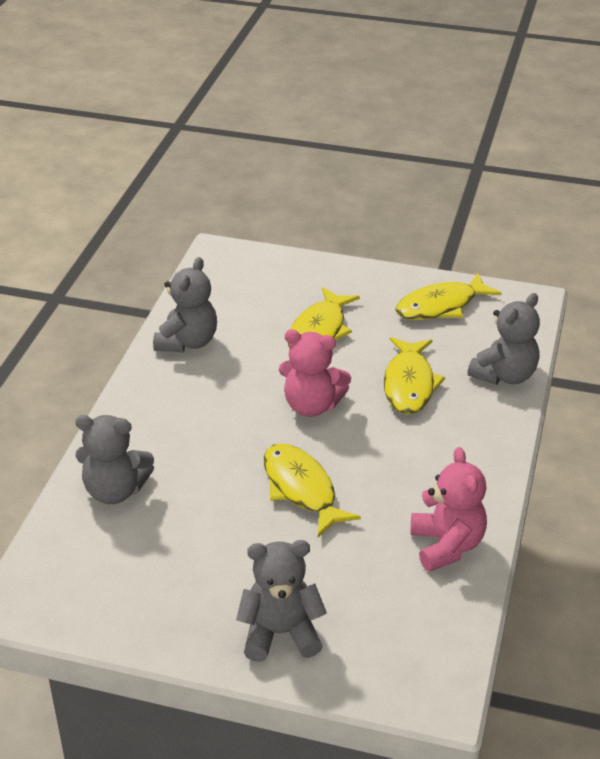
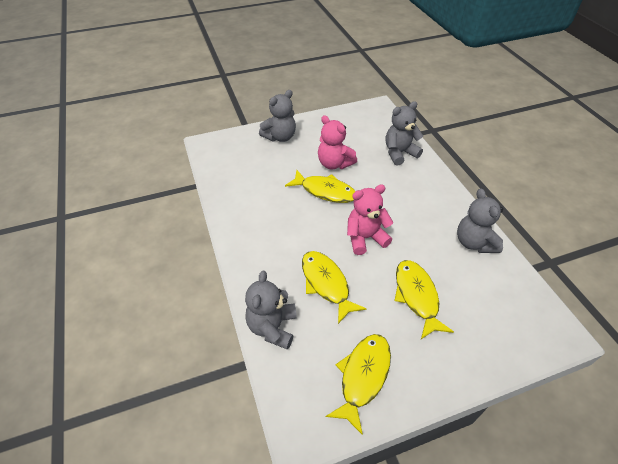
camera: 145 degrees right, 10 degrees up
(446, 545) = (238, 198): pink teddy bear -> pink teddy bear (334, 164)

